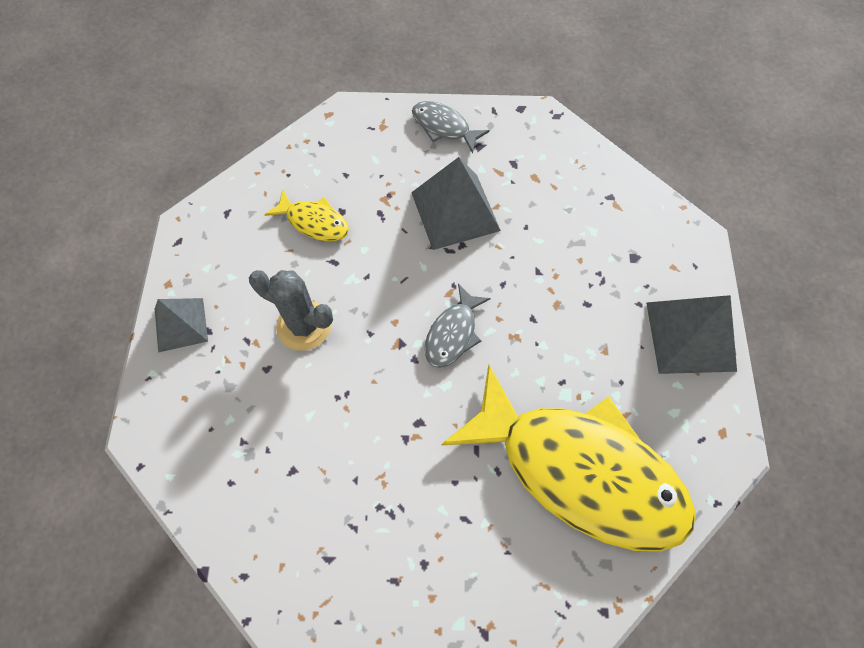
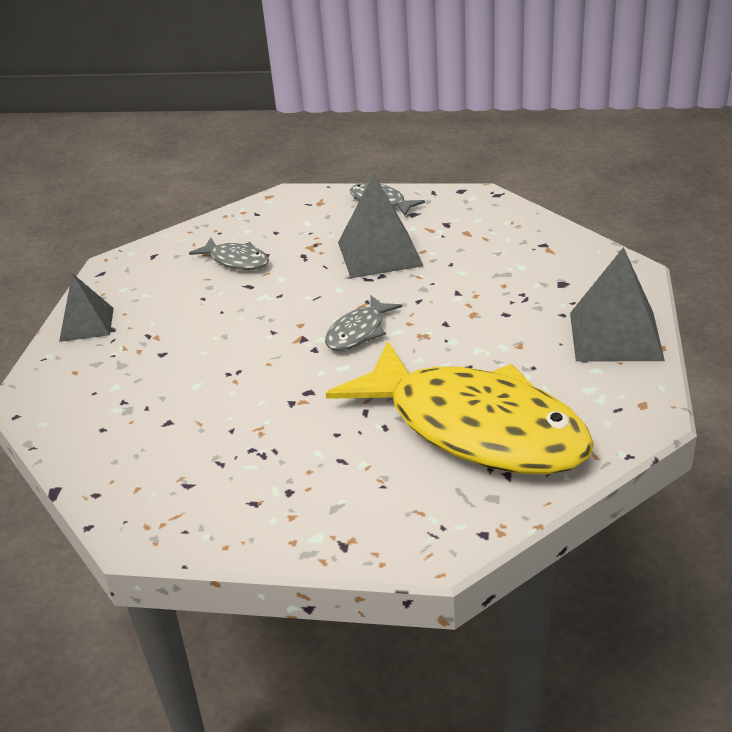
camera: 10 degrees right, 30 degrees down
(304, 325) = (207, 326): grey cactus -> none
(314, 222) = (236, 260): yellow fish -> grey fish

